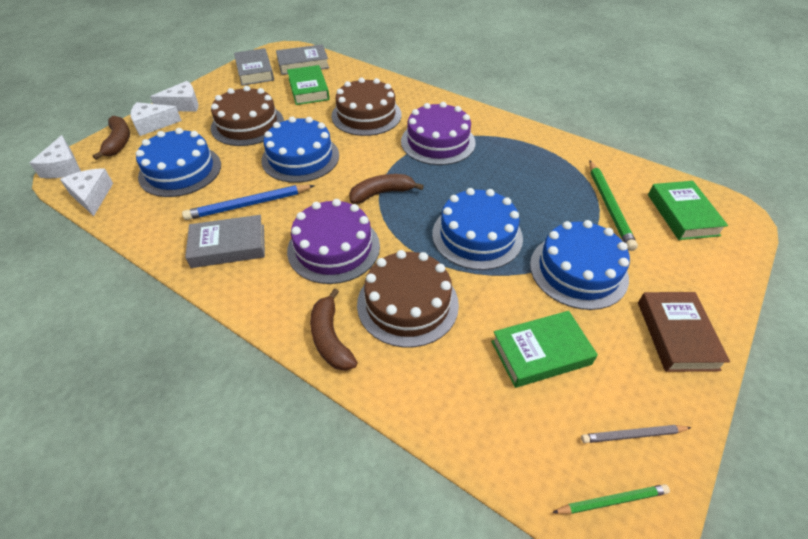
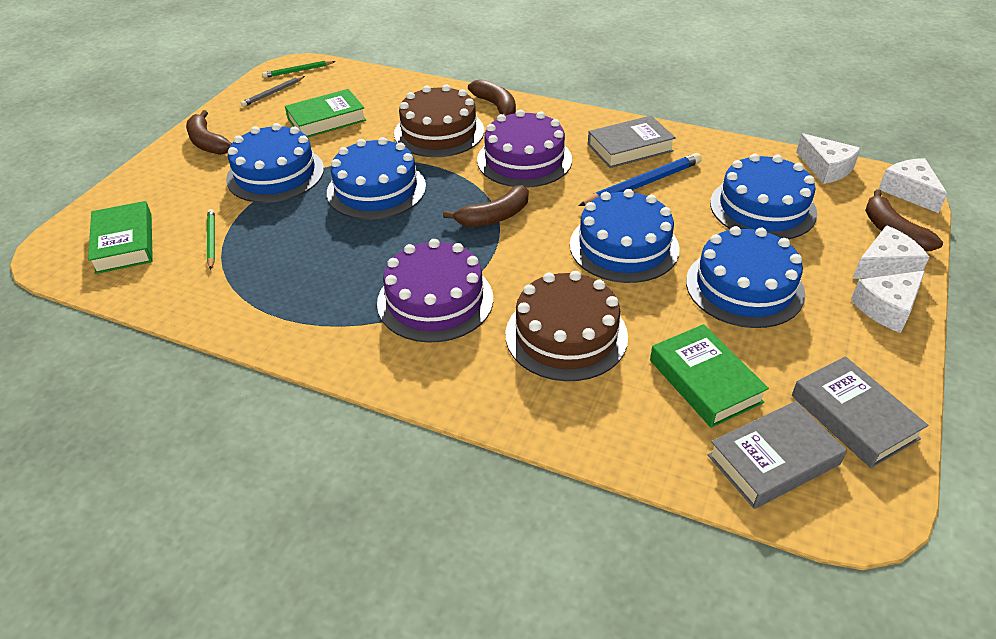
camera: 170 degrees right, 5 degrees down
(247, 124) = (744, 287): brown cake -> blue cake
(609, 206) = (211, 240): green pencil -> green pencil, size x0.60
(632, 435) = (273, 93): grey pencil -> grey pencil turned 150 degrees clockwise
(676, 335) = (207, 142): brown book -> brown banana

